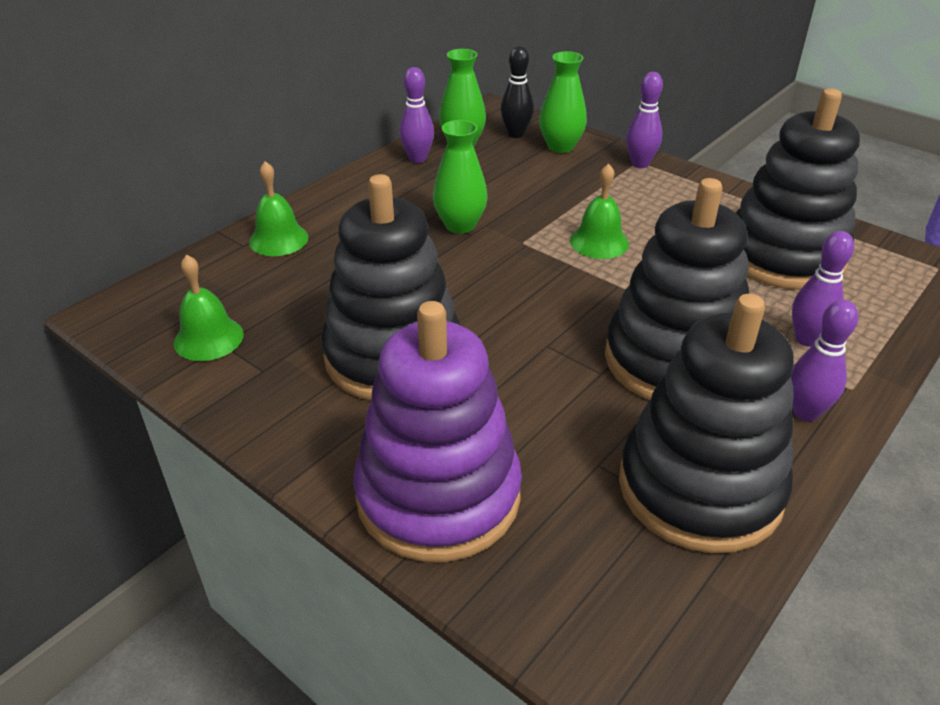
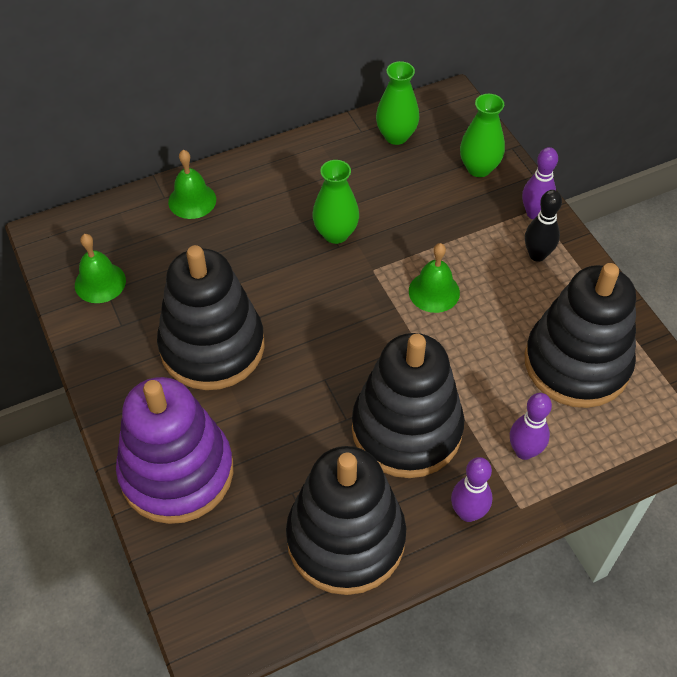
camera: 25 degrees right, 15 degrees up
(417, 159) = (347, 143): purple bowling pin -> none
(516, 134) = (450, 139): black bowling pin -> black bowling pin (537, 255)

